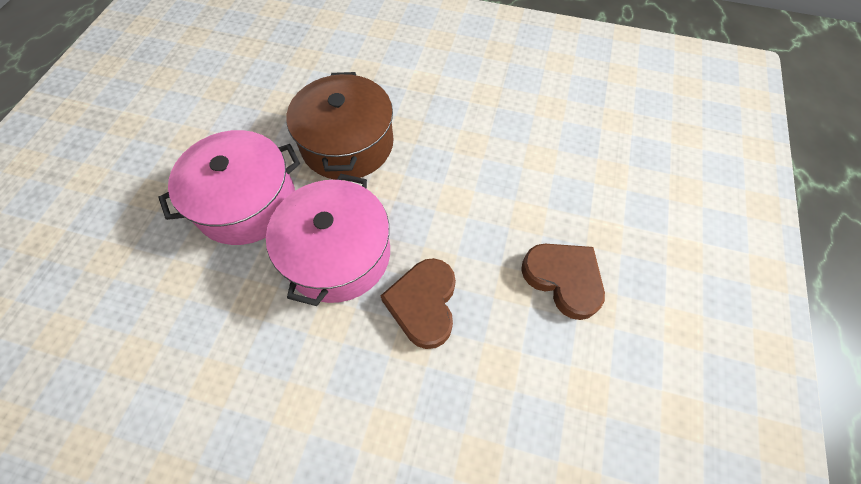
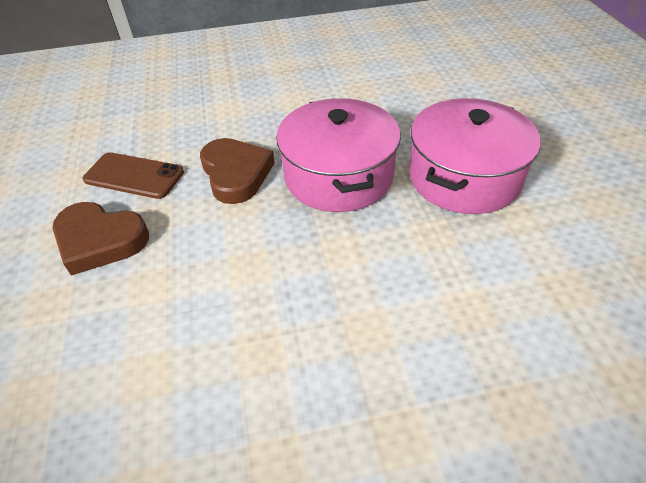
camera: 155 degrees right, 15 degrees down
(347, 144) = (424, 275): brown pot -> none
(523, 354) = (134, 176): none -> brown phone

